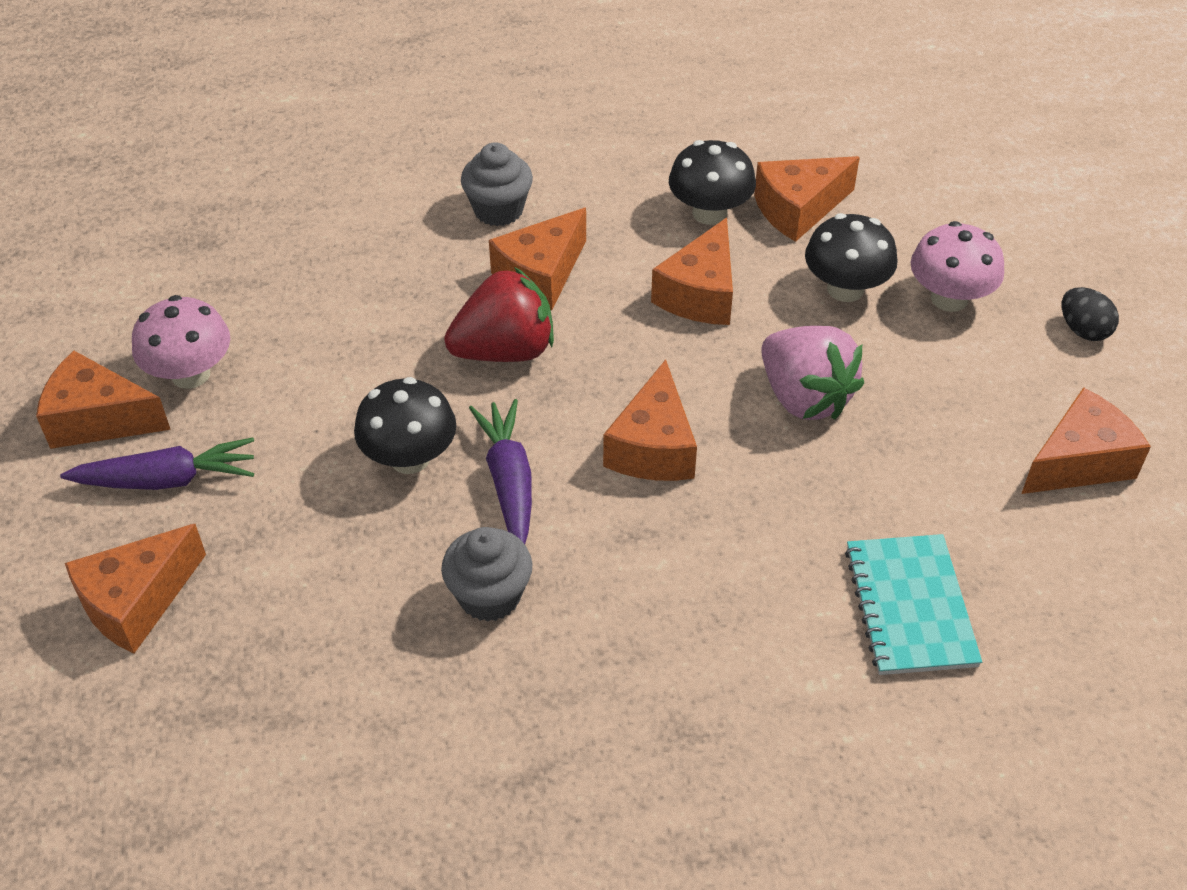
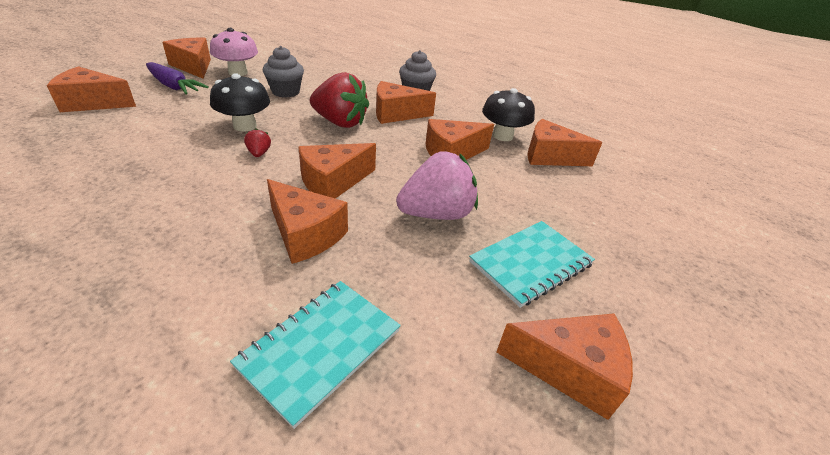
camera: 40 degrees right, 10 degrees down
(489, 596) = (171, 178): grey cupcake -> grey cupcake (285, 92)
(509, 481) = (259, 153): purple carrot -> red strawberry
(734, 529) = (305, 234): none -> orange cheese
(804, 397) = (436, 214): pink strawberry -> pink strawberry turned 120 degrees counterclockwise
(845, 289) = (529, 192): black mushroom -> none
(948, 384) = (531, 263): none -> turquoise notebook
(949, 298) = (589, 231): pink mushroom -> none
(1083, 330) = (672, 302): black egg -> none

